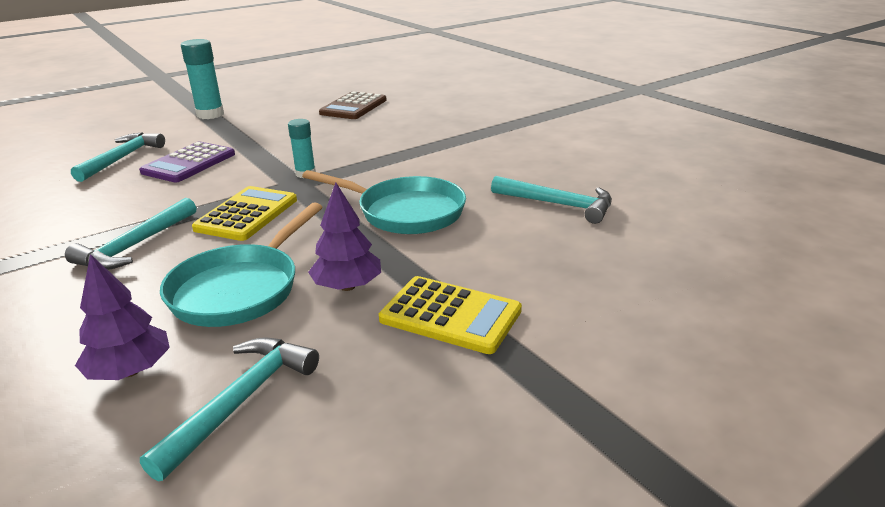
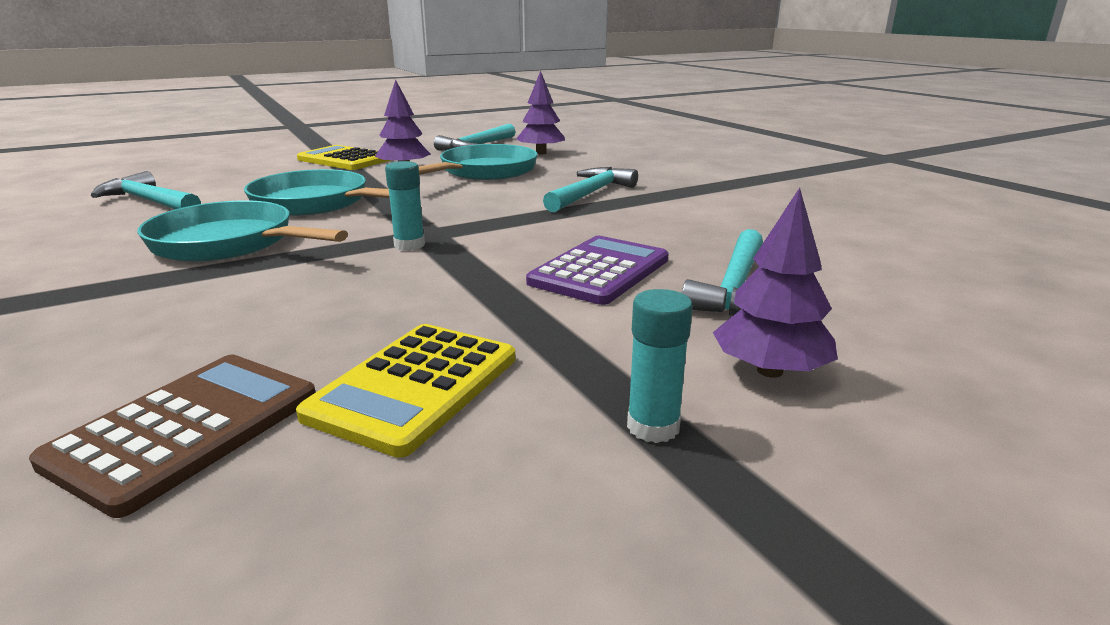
camera: 175 degrees left, 5 degrees down
(154, 128) = (769, 371): none -> purple tree
(210, 114) = (653, 427): turquoise glue stick -> turquoise glue stick, size x0.61
(247, 214) = (487, 209): yellow calculator -> yellow calculator (414, 386)
(427, 168) = (229, 243): none -> turquoise pan

